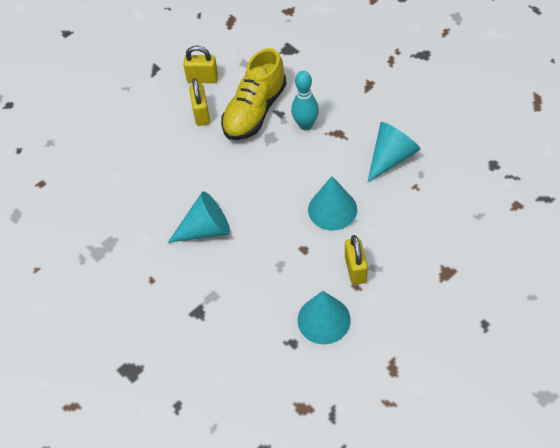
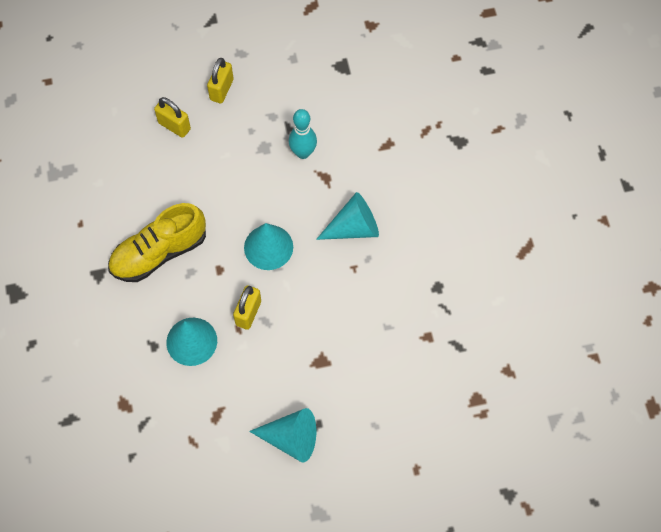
camera: 25 degrees right, 10 degrees up
(202, 79) = (246, 54): yellow padlock -> yellow padlock (174, 126)
(206, 229) = (152, 203): turquoise cone -> turquoise cone (291, 438)
(255, 111) = (269, 113): yellow shoe -> yellow shoe (159, 252)

